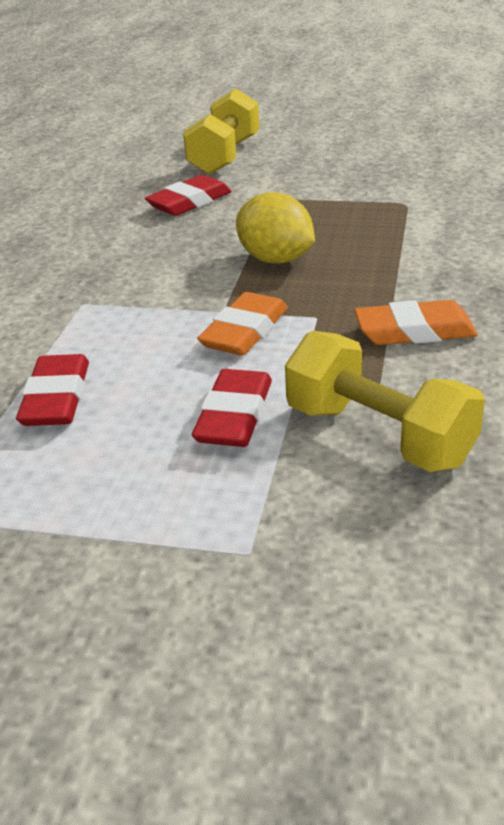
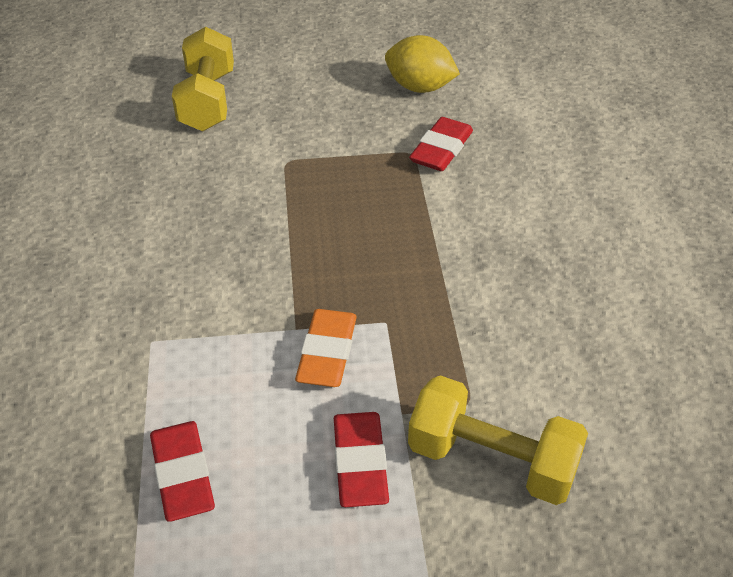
camera: 20 degrees left, 10 degrees up
(189, 202) = (199, 176): red eraser -> red eraser (441, 149)
(276, 259) = (319, 249): yellow lemon -> yellow lemon (419, 87)
(414, 331) = (478, 326): orange eraser -> none

